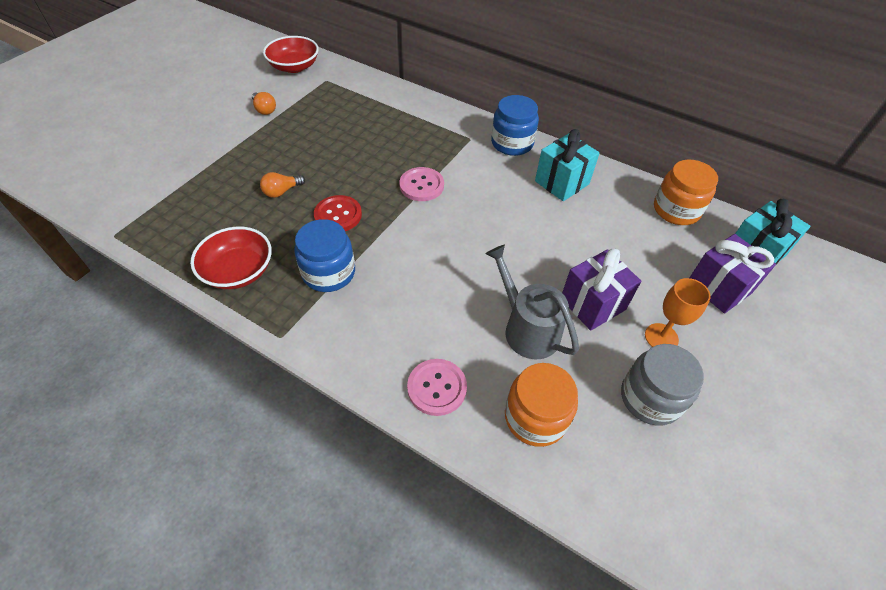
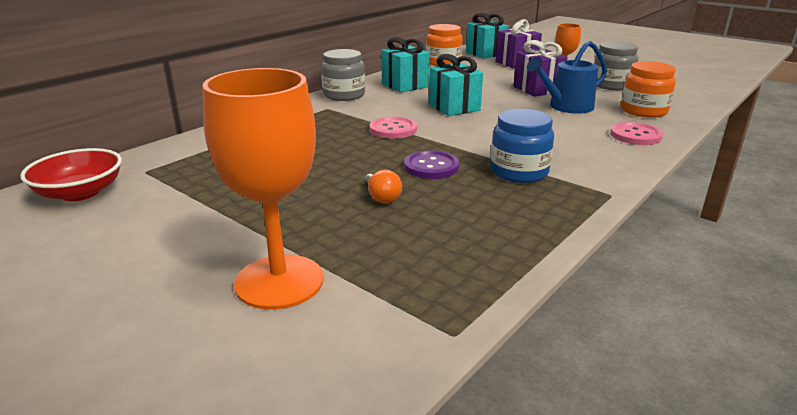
camera: 80 degrees left, 25 degrees down
(180, 162) = (279, 281): none -> orange goblet
(238, 271) = (523, 220): red bowl -> none
(264, 110) = (181, 213): orange light bulb -> none
(338, 215) = (431, 167): red button -> purple button
(496, 225) = (454, 107): none -> turquoise gift
(512, 143) = (344, 95): blue jar -> grey jar
(527, 329) = (566, 107): grey watering can -> blue watering can

